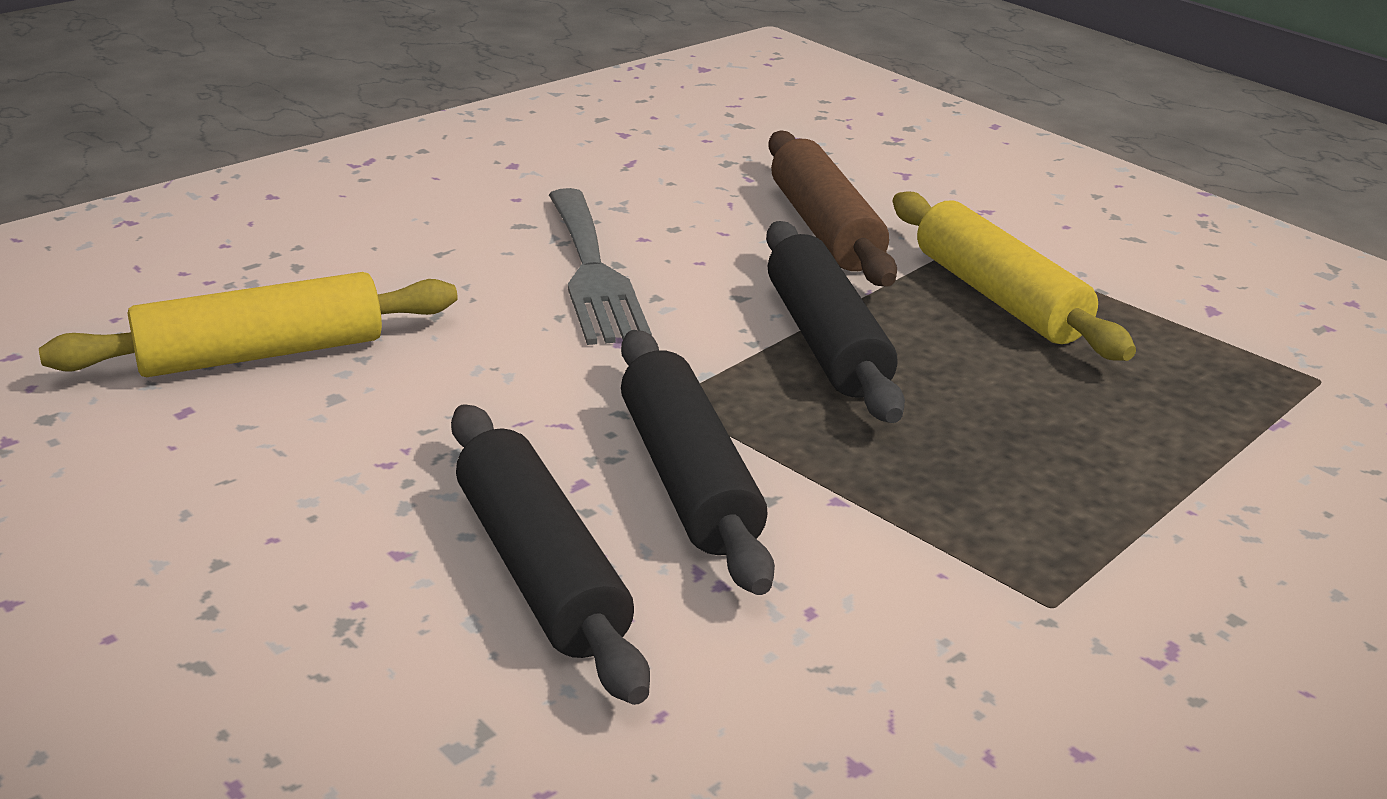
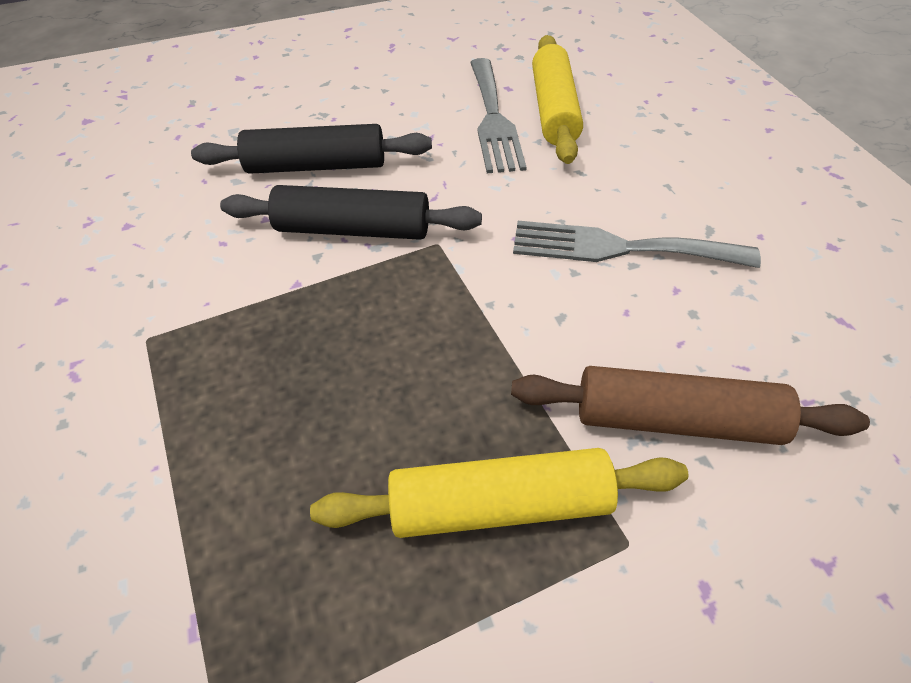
camera: 115 degrees right, 20 degrees up
(308, 407) = (493, 119): none -> grey fork
(826, 341) = (473, 344): black rolling pin -> none

